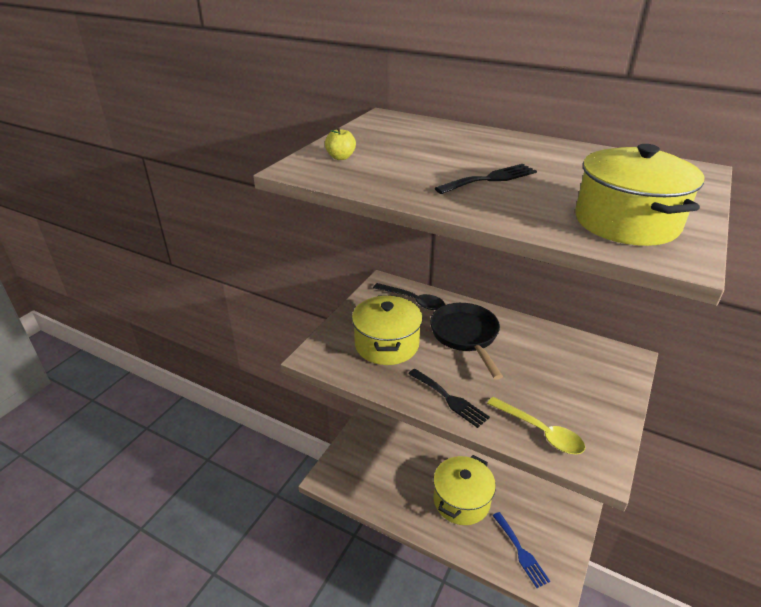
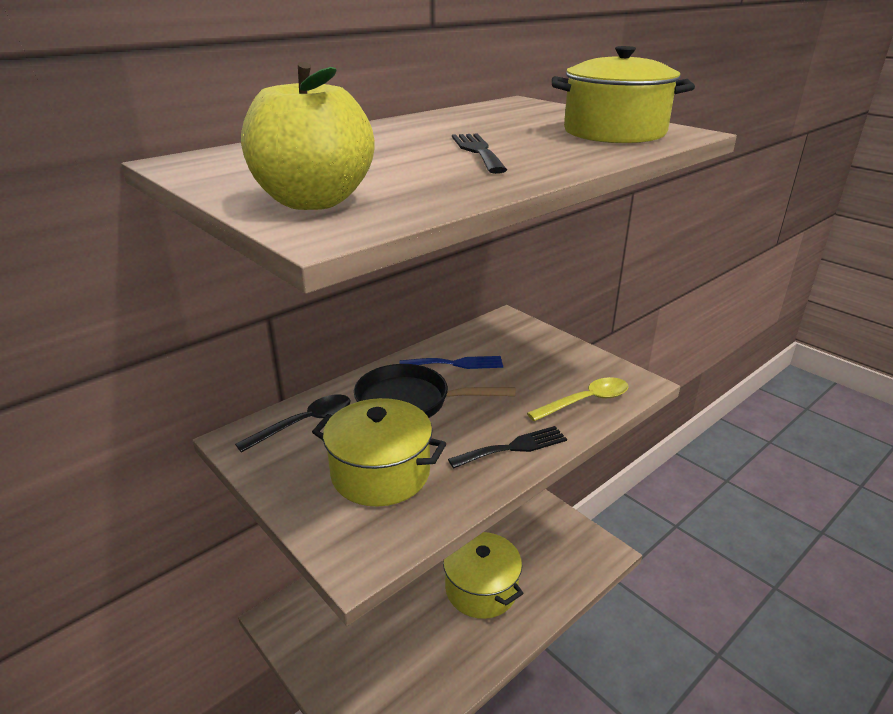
camera: 70 degrees left, 5 degrees down
(341, 157) = (313, 201): yellow apple -> yellow apple, size x2.33
(521, 552) = (561, 562): blue fork -> blue fork (456, 364)

